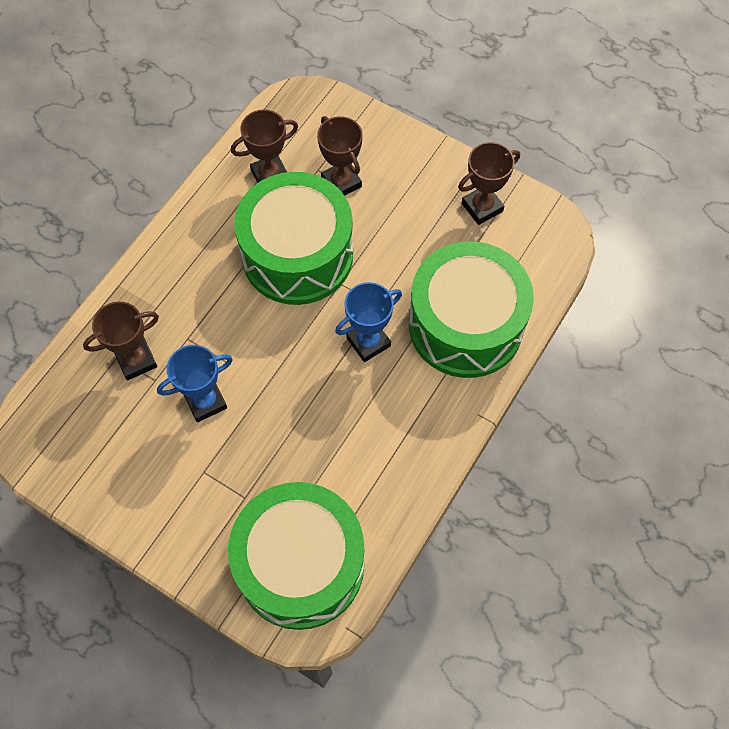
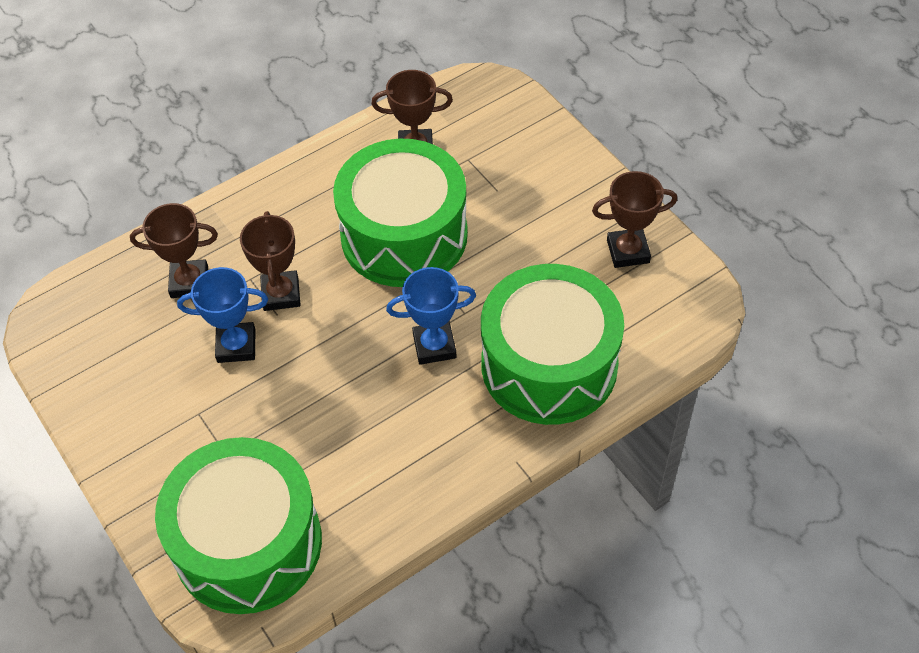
camera: 25 degrees right, 10 degrees down
(341, 182) = (487, 179): brown trophy -> brown trophy (281, 294)

